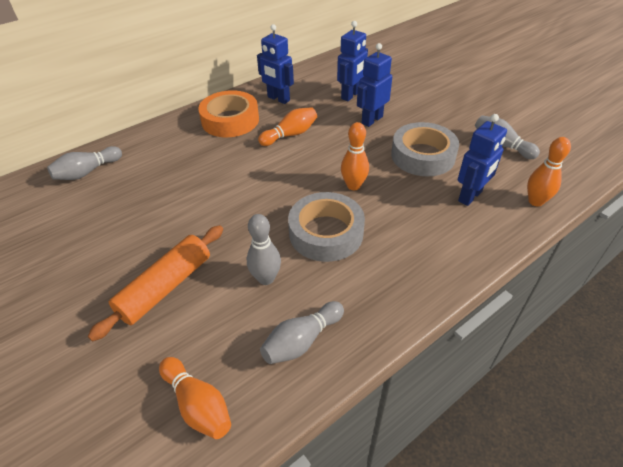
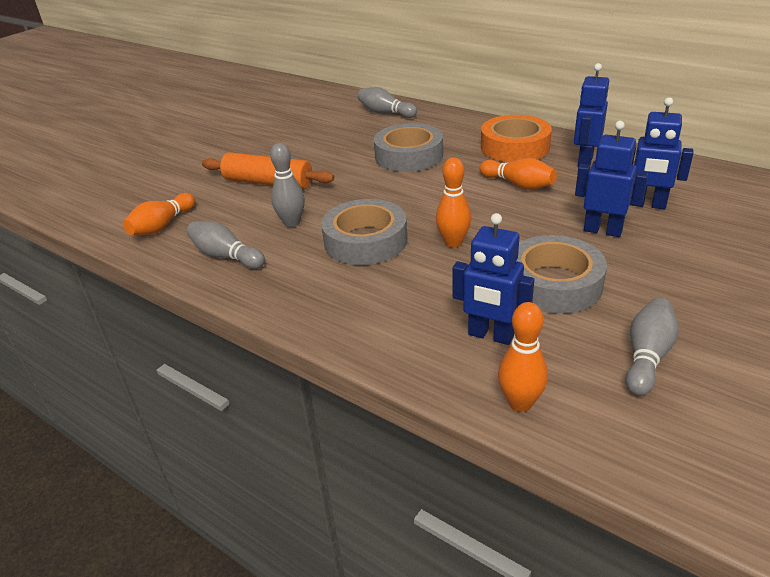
camera: 75 degrees right, 10 degrees down
(195, 177) = (409, 156): none -> grey tape

